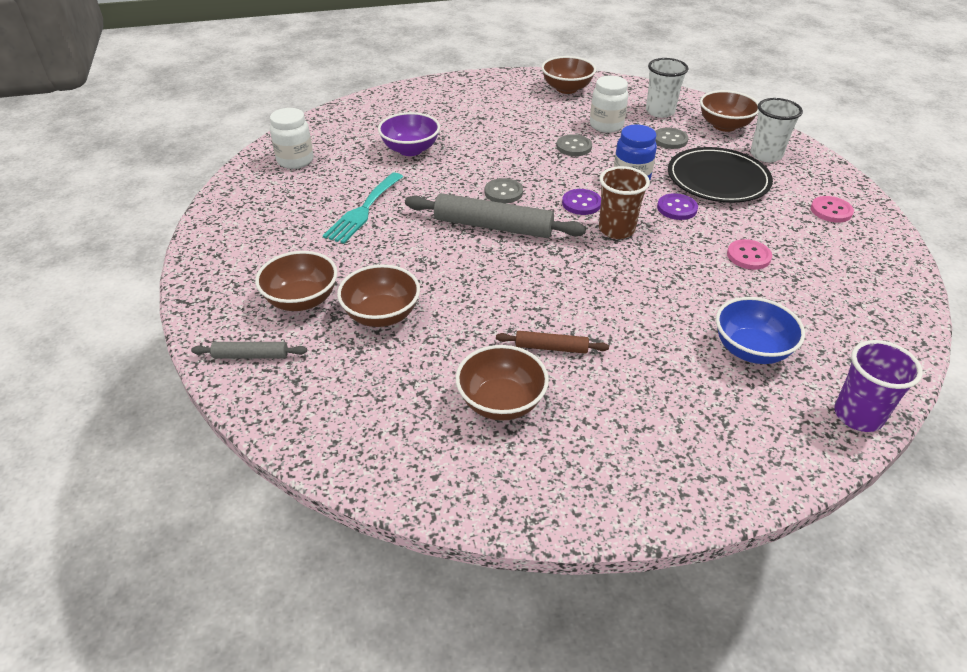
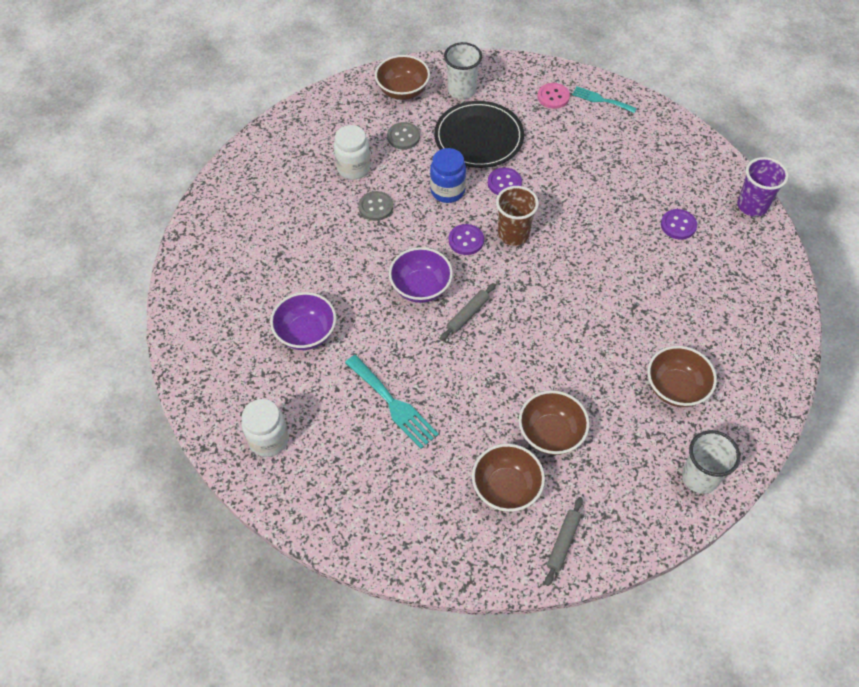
camera: 65 degrees left, 15 degrees up
(493, 226) = (468, 314): grey rolling pin -> grey rolling pin, size x0.51
(503, 192) = (421, 287): grey button -> purple bowl
(551, 347) = (632, 336): brown rolling pin -> none
(566, 89) = (266, 166): brown bowl -> none
(660, 111) = (353, 120): white cup -> white cup (699, 477)
(748, 256) = (583, 173): pink button -> none
(751, 350) = (678, 225): blue bowl -> purple button
(871, 244) = (601, 100): none -> turquoise fork

